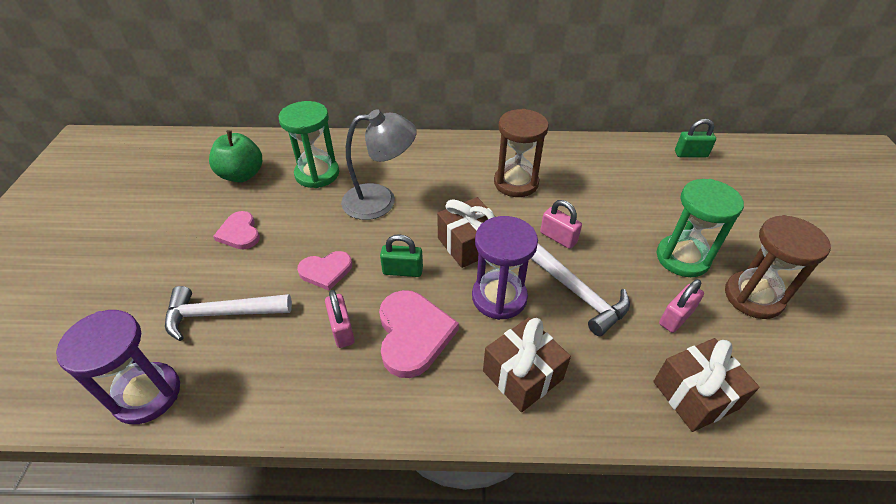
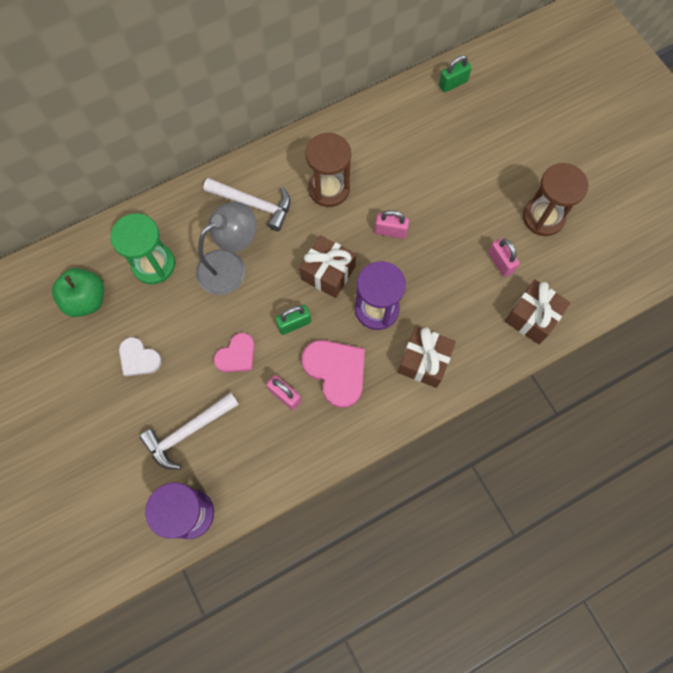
camera: 30 degrees left, 25 degrees up
(239, 233) = (139, 358): pink heart -> white heart
(579, 294) = (430, 277): white hammer -> white hammer (254, 204)
(676, 317) = (500, 262): pink padlock -> pink padlock turned 45 degrees counterclockwise
(682, 258) = (486, 205): green hourglass -> none

